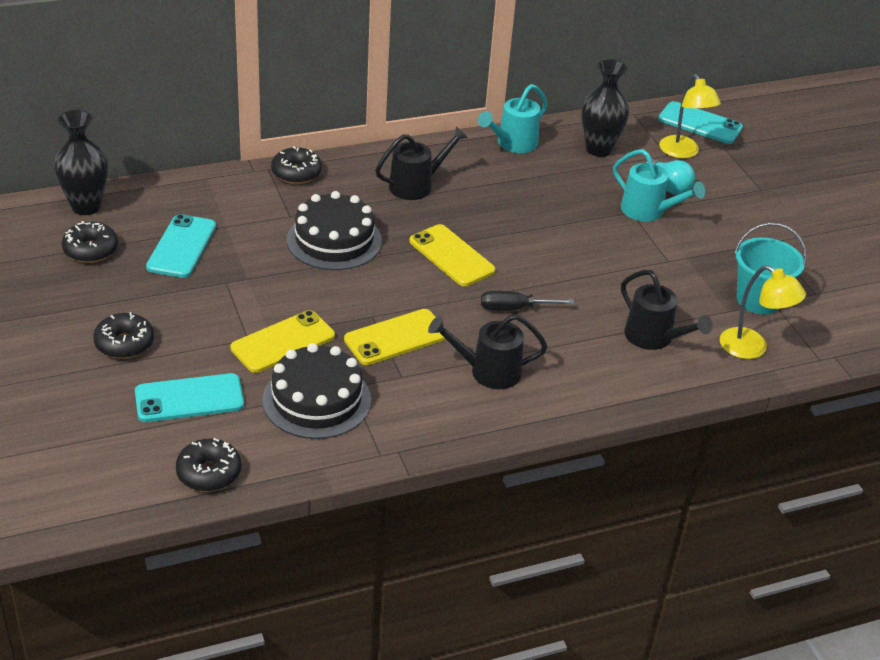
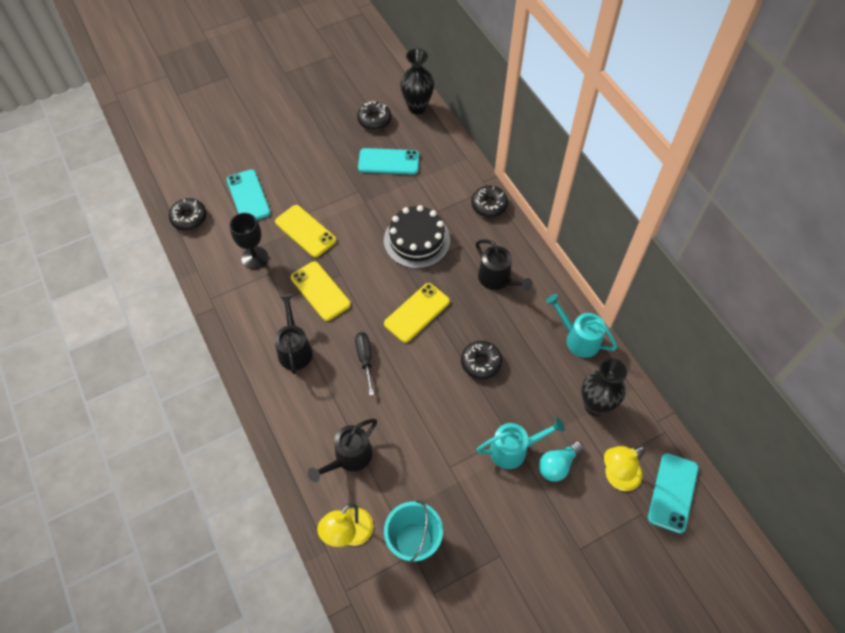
camera: 85 degrees right, 20 degrees up
(124, 343) = (291, 156): black donut -> black donut (481, 363)
(316, 400) = (255, 258): black cake -> black goblet
(648, 211) = (514, 449): turquoise watering can -> turquoise watering can turned 135 degrees counterclockwise

